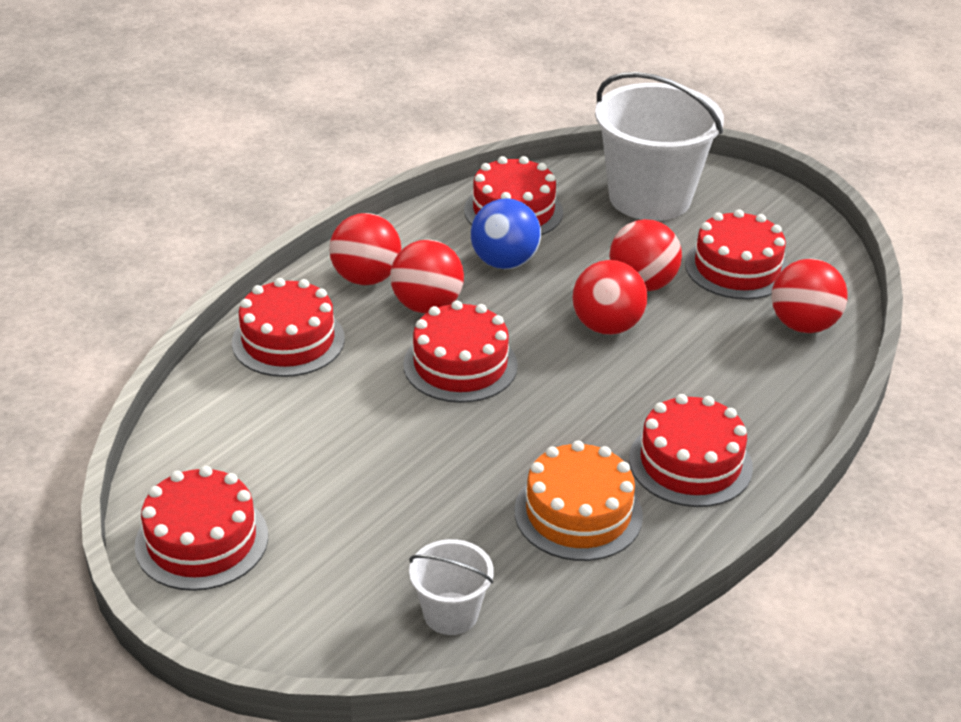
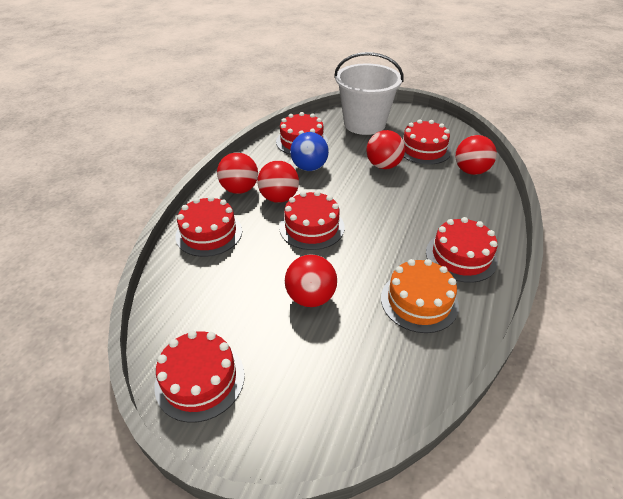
camera: 15 degrees left, 5 degrees up
(451, 613) = (379, 390): white bucket -> none
(607, 326) = (377, 190): red ball -> red ball (311, 297)

